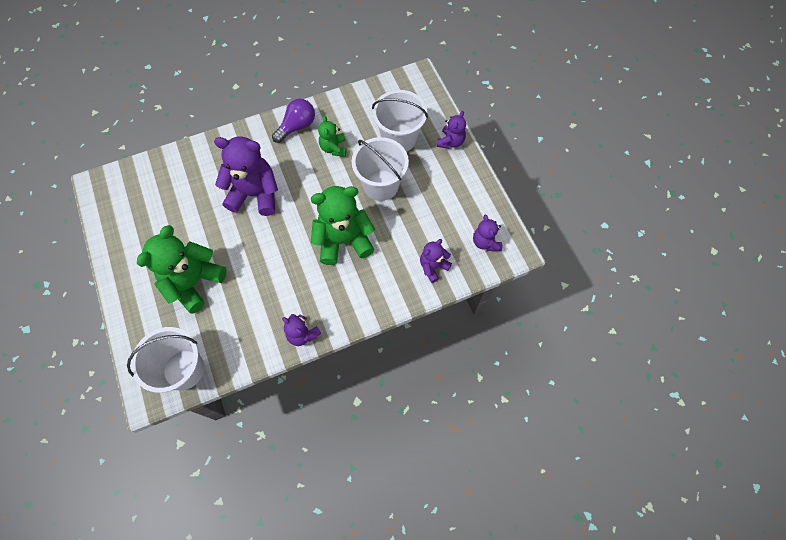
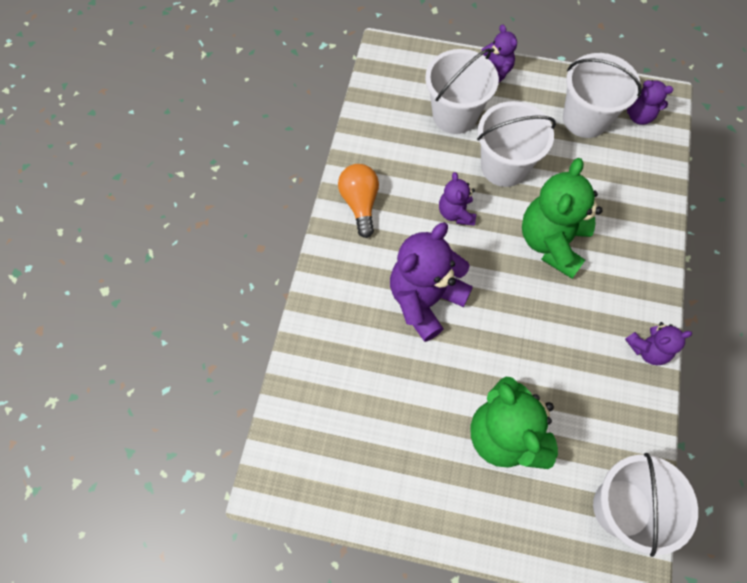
camera: 55 degrees left, 0 degrees up
(297, 126) = (360, 203): purple light bulb -> orange light bulb
(333, 148) = (420, 183): green teddy bear -> none
(433, 267) = (639, 177): purple teddy bear -> purple teddy bear (456, 213)
(456, 211) = (585, 119): none -> white bucket

